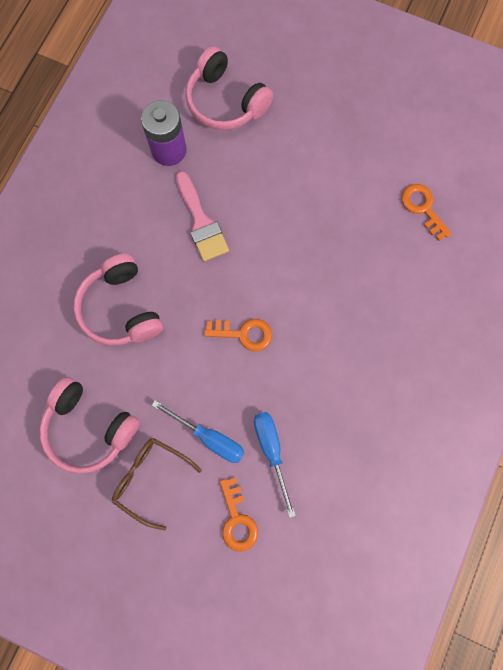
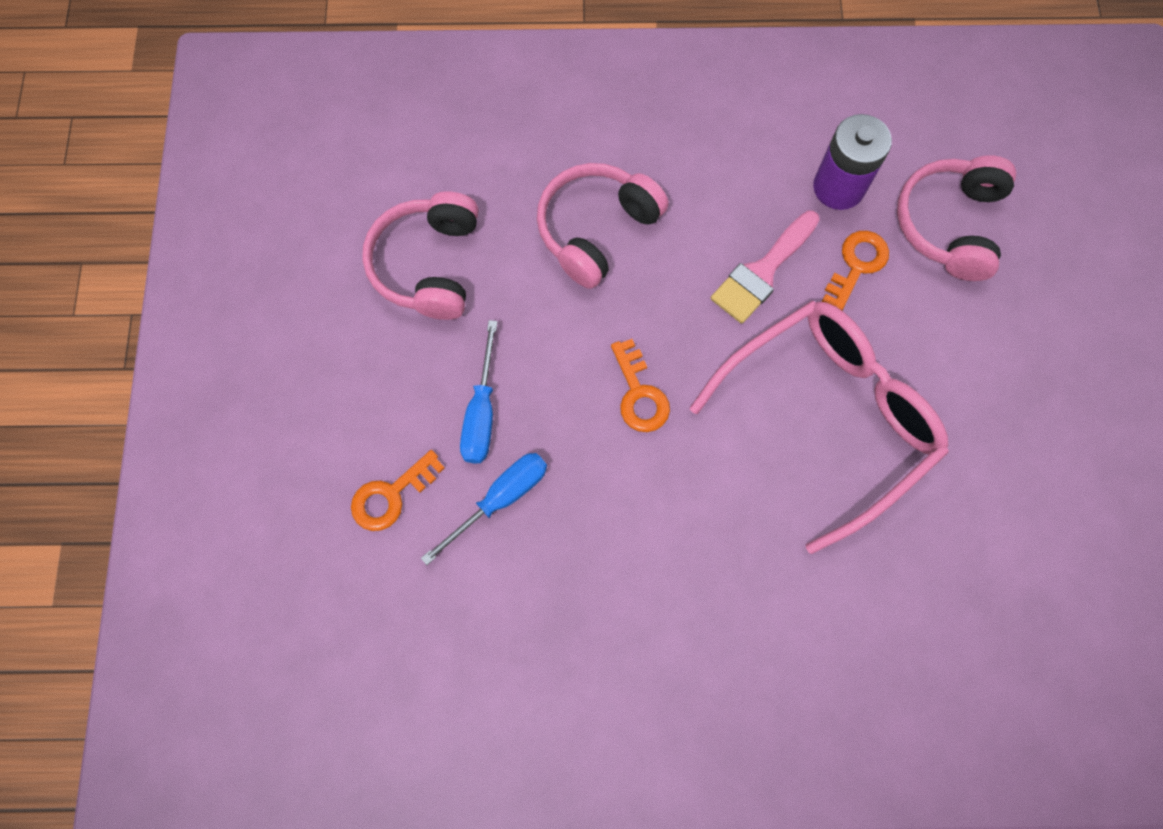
camera: 65 degrees right, 5 degrees down
(150, 478) = (398, 364): brown glasses -> none
(310, 231) = (829, 417): none -> pink glasses
(422, 208) = (953, 560): orange key -> orange key (856, 265)

